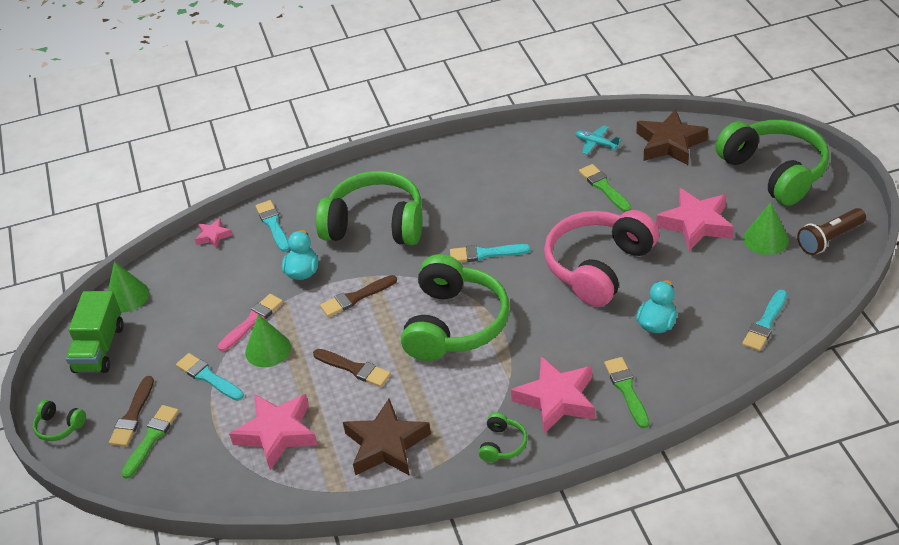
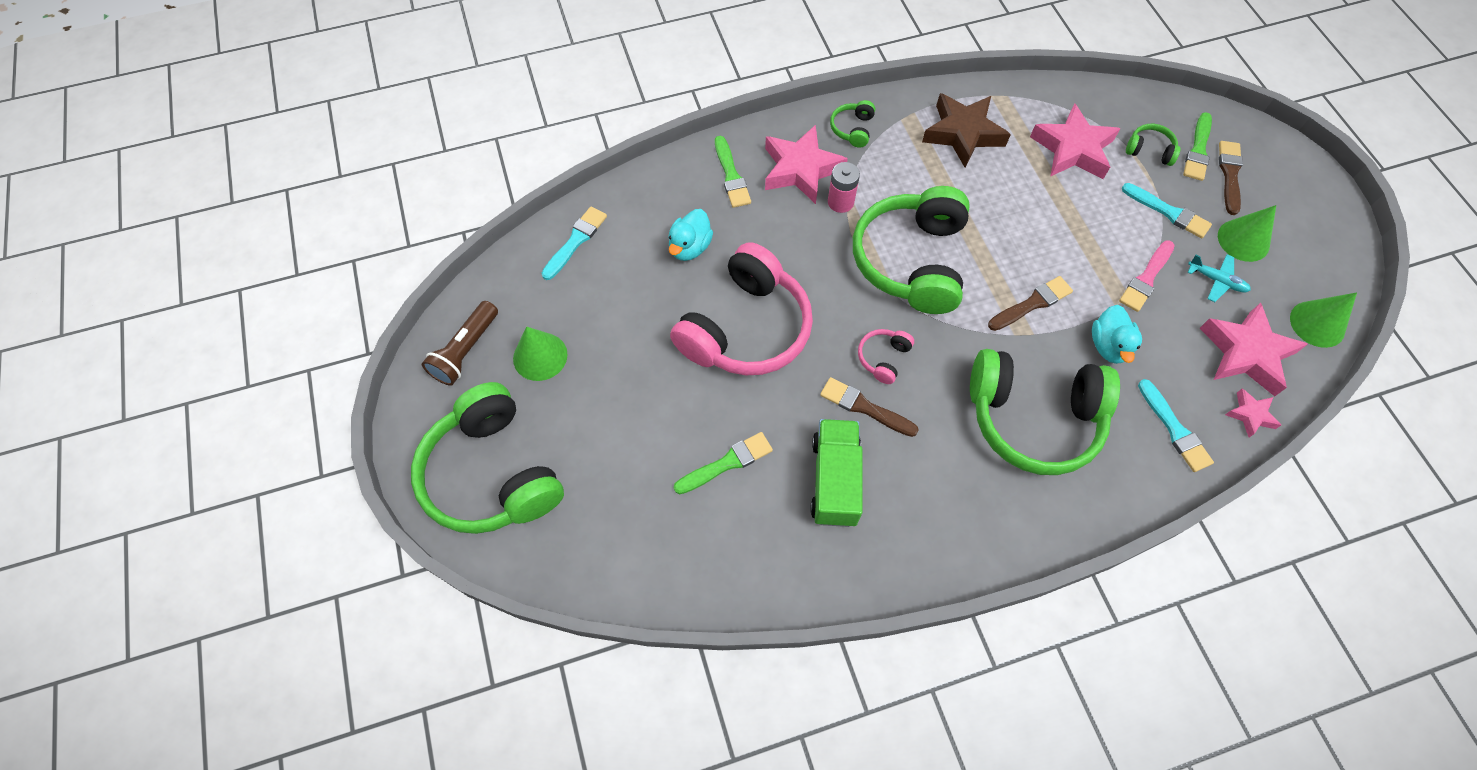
camera: 175 degrees right, 20 degrees up
(59, 426) = (1301, 167): green headphones -> green headphones (1149, 150)
(99, 348) = (1310, 253): green truck -> green truck (834, 480)
(268, 349) = (1114, 241): green cone -> green cone (1243, 240)
(354, 368) = (1012, 213): brown brush -> brown brush (864, 407)
(485, 254) = (883, 358): turquoise brush -> pink headphones
(517, 370) = (840, 202): none -> pink battery
(596, 144) = (730, 557): turquoise plane -> turquoise plane (1216, 280)
(604, 187) = (727, 463): green brush -> green brush turned 90 degrees counterclockwise
(670, 144) = (622, 546): brown star -> none
(696, 224) = (618, 387): pink star -> pink star (1246, 353)
(829, 239) = (466, 351): brown flashlight -> brown flashlight turned 150 degrees clockwise

